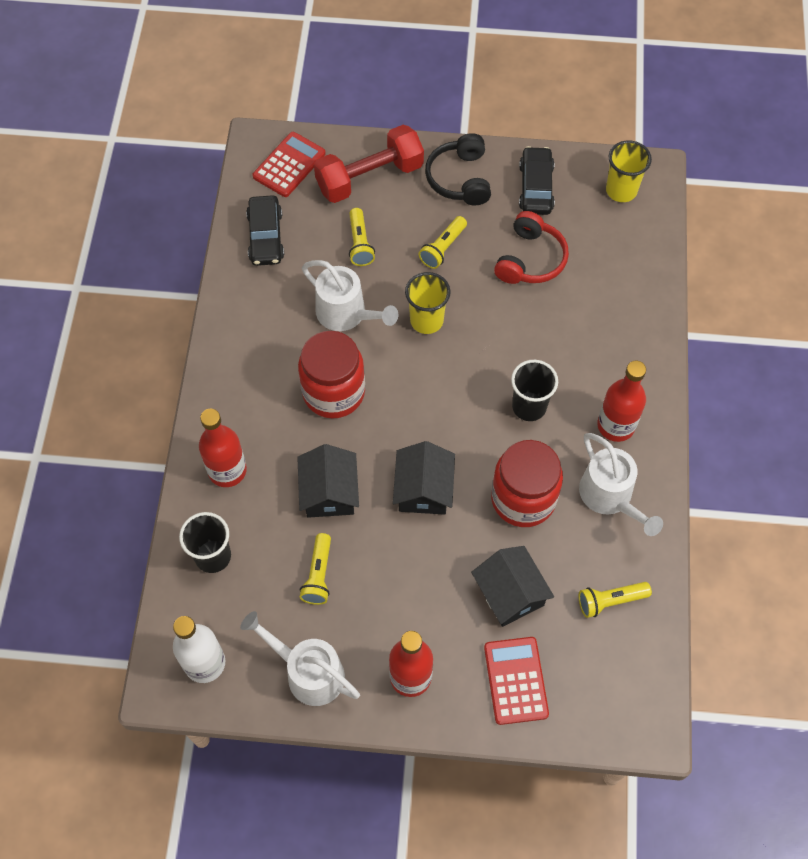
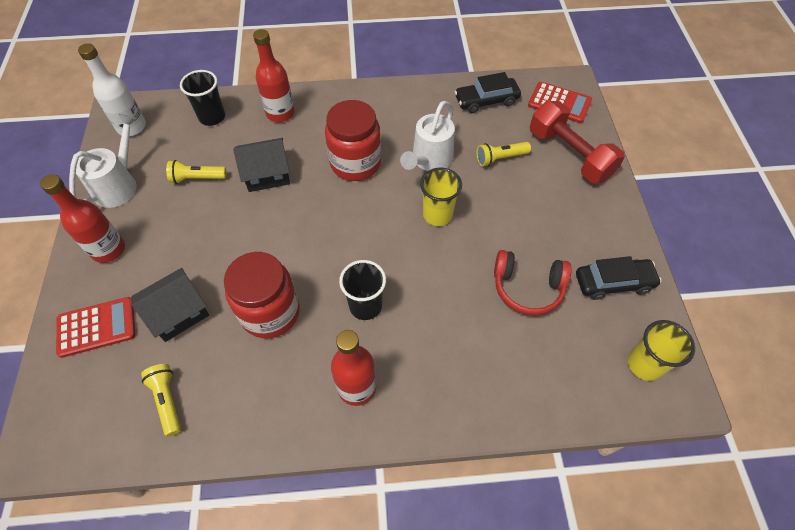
camera: 80 degrees right, 5 degrees down
(423, 489) = (274, 235): black house -> none
(443, 248) = (515, 216): yellow flashlight -> none
(459, 178) = (596, 219): black headphones -> none
(610, 497) = (276, 390): white watering can -> none

